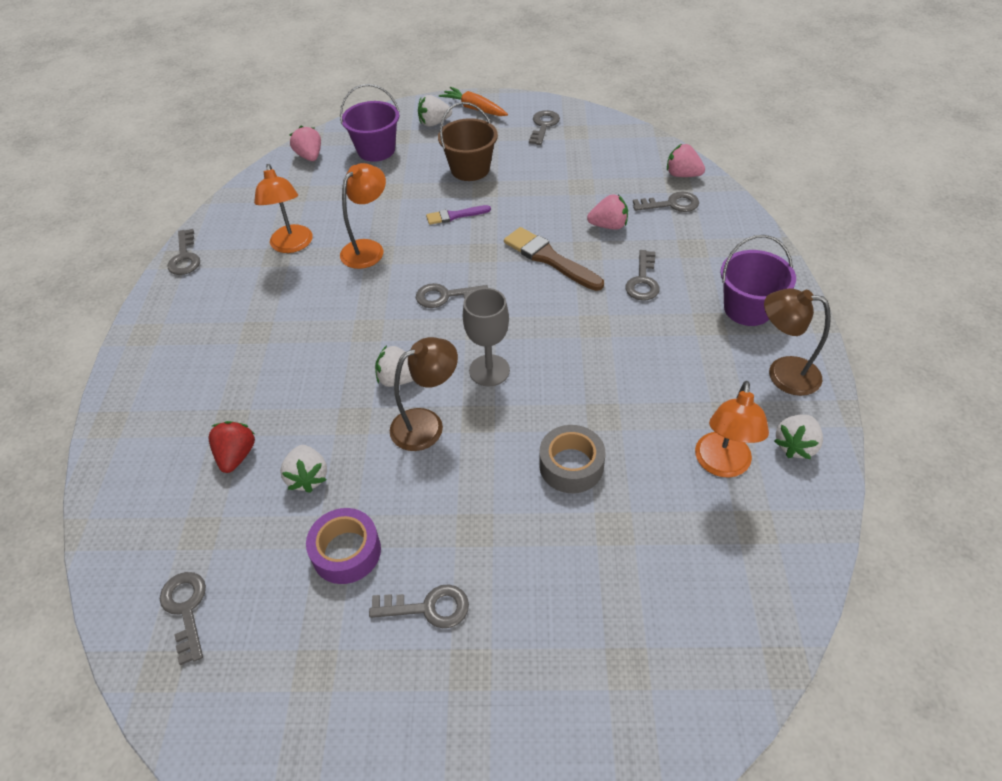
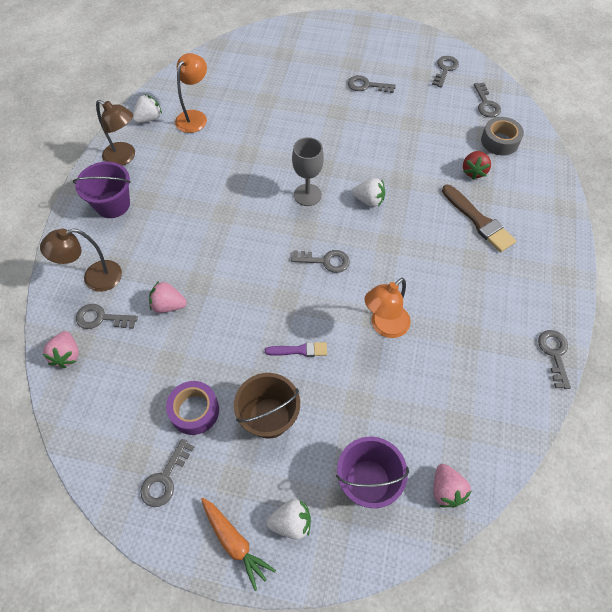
camera: 170 degrees left, 10 degrees up
(292, 245) = (454, 346): orange lamp -> none
(308, 477) = (428, 152): white strawberry -> none
(346, 552) = (406, 113): purple tape -> purple tape (194, 411)
(427, 424) = (354, 168): brown lamp -> brown lamp (94, 278)
(549, 259) = (233, 280): brown brush -> brown brush (478, 221)
(571, 465) = (276, 131): grey tape -> grey tape (499, 141)
(643, 281) = (171, 243): grey key -> grey key (445, 69)
(682, 175) = (67, 355): pink strawberry -> pink strawberry turned 45 degrees clockwise

